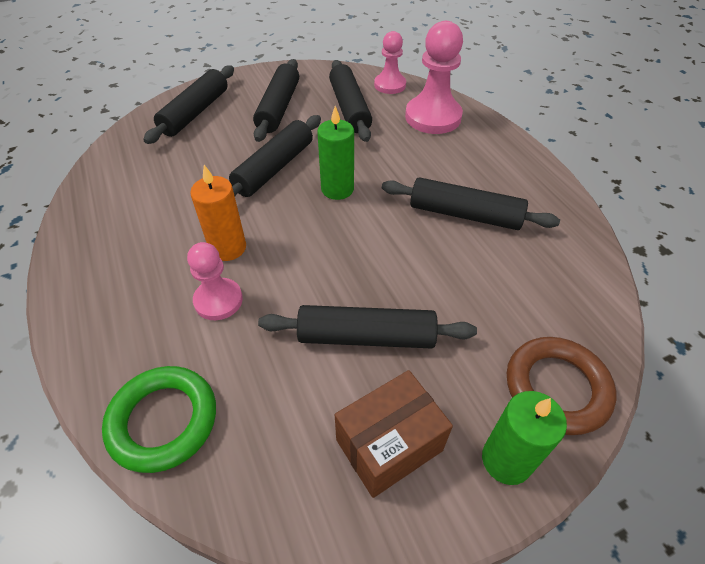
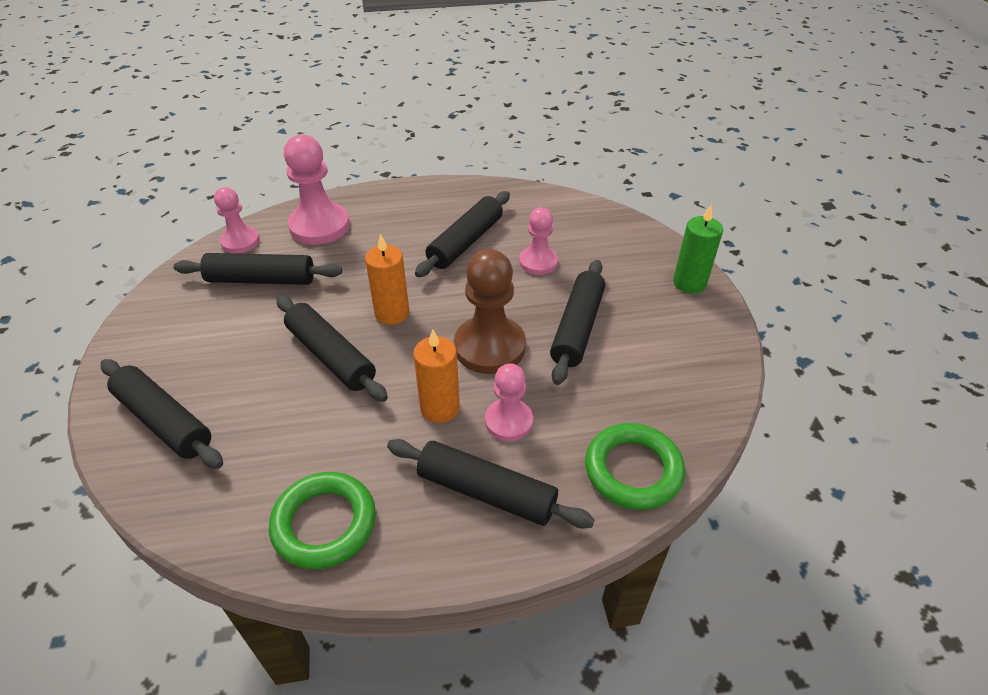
camera: 75 degrees left, 5 degrees down
(107, 211) = (324, 523): none -> green ring
(279, 108) = (216, 337): black rolling pin -> black rolling pin (486, 491)
(313, 266) = (489, 347): none -> brown pawn
(337, 189) = (392, 313): green candle -> orange candle
(389, 445) = (672, 335): brown box -> none
(463, 281) = (538, 262): none -> pink pawn
(556, 388) = (642, 246): brown ring -> none

